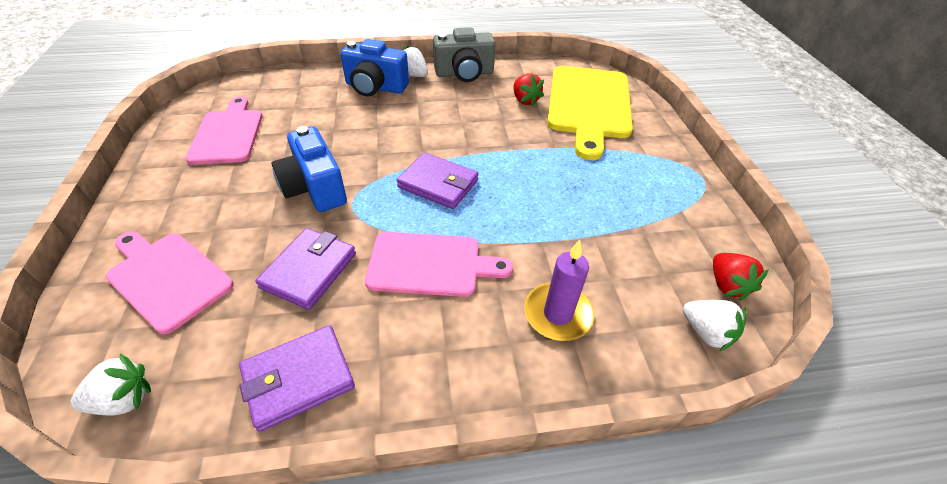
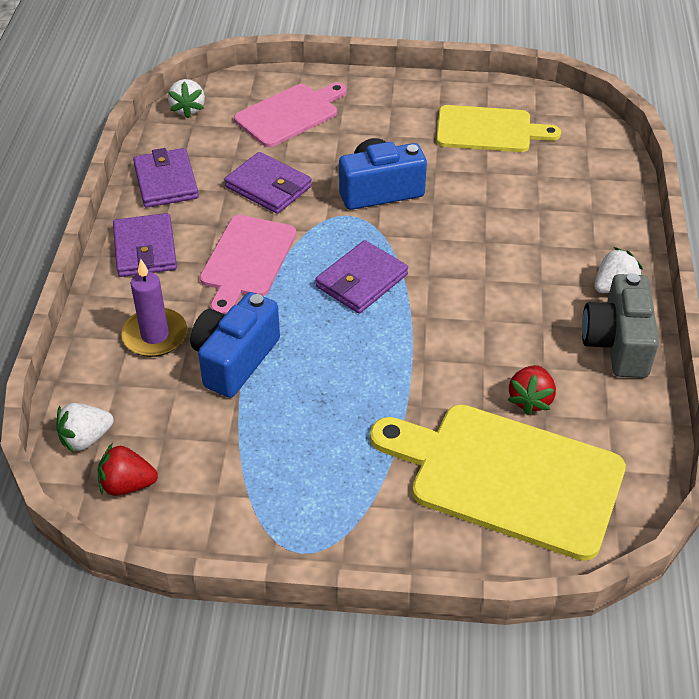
camera: 105 degrees right, 0 degrees up
(227, 134) = (489, 130): pink cutting board -> yellow cutting board
(375, 87) = (581, 246): blue camera -> blue camera (234, 359)
(432, 363) = (145, 249): none -> purple wallet
(525, 100) = (530, 400): red strawberry -> red strawberry turned 60 degrees counterclockwise

